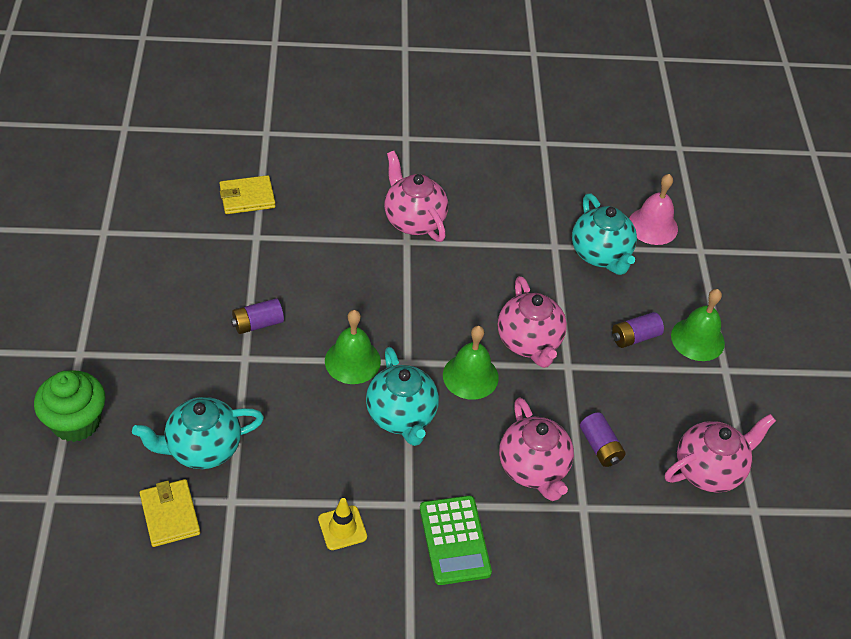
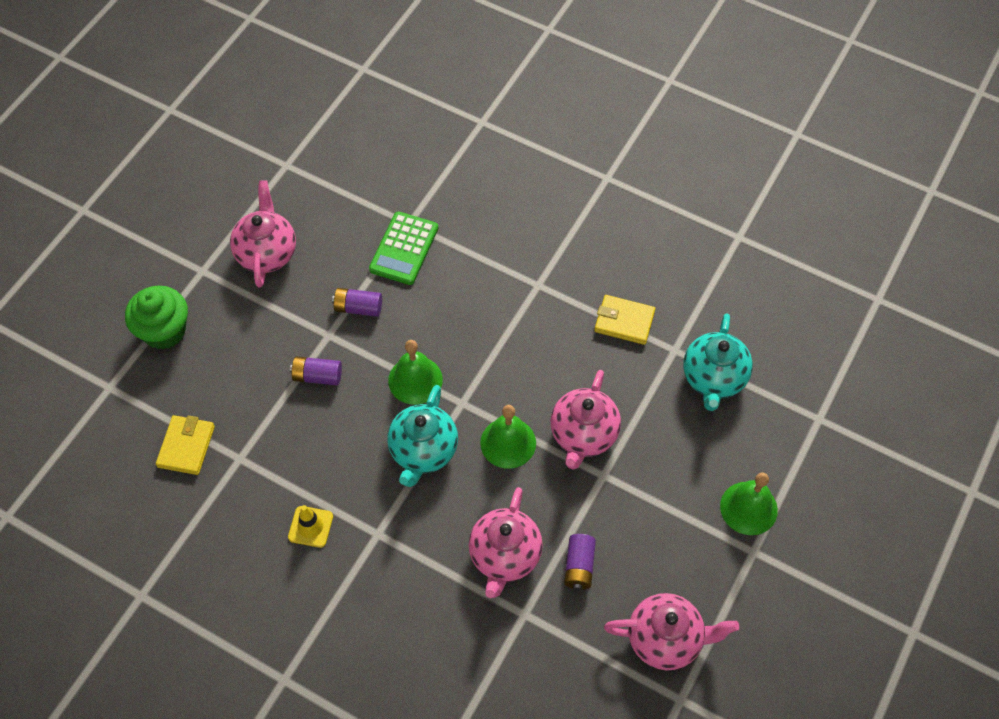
camera: 35 degrees right, 10 degrees up
(202, 448) = (245, 401): turquoise teapot -> none
(247, 197) = (424, 181): yellow wallet -> yellow wallet (624, 321)
(413, 220) = (558, 266): pink teapot -> pink teapot (267, 253)
(454, 540) = (394, 585): green calculator -> green calculator (404, 249)
(635, 337) = (687, 477): purple battery -> purple battery (317, 376)
(653, 226) = (788, 372): pink bell -> none

